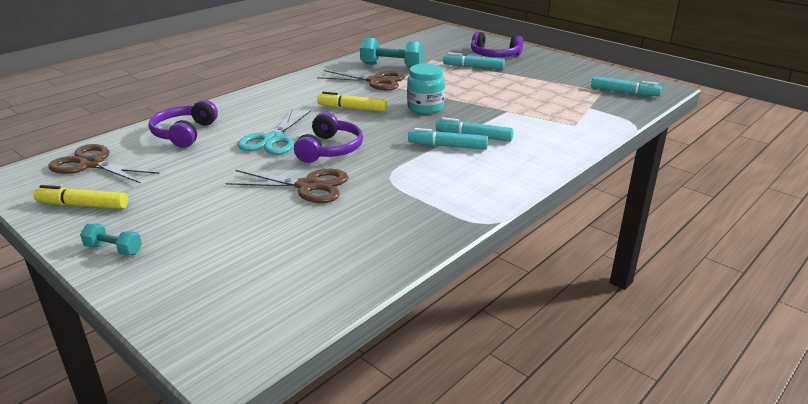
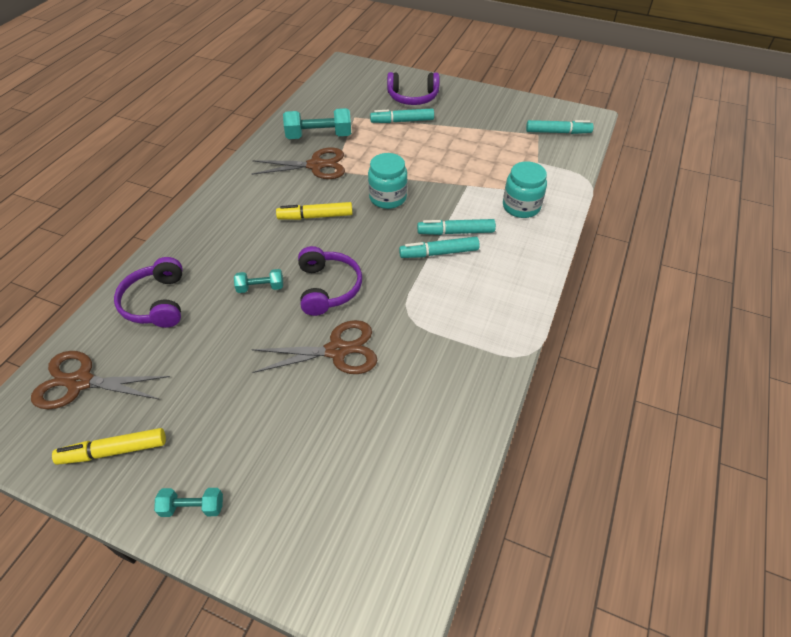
camera: 20 degrees left, 20 degrees up
(273, 139) = (260, 288): turquoise scissors -> turquoise dumbbell
(551, 131) = (521, 207): none -> turquoise jar

